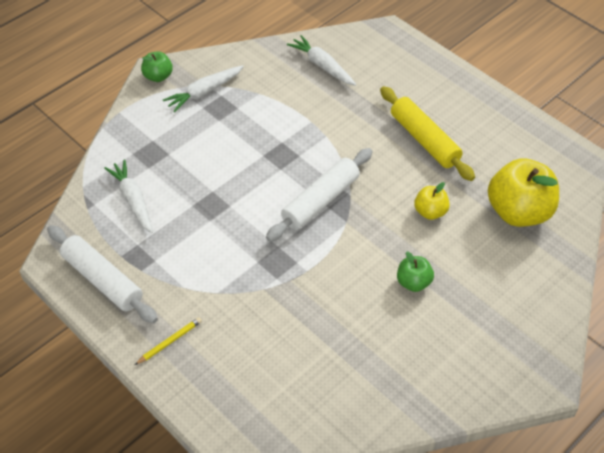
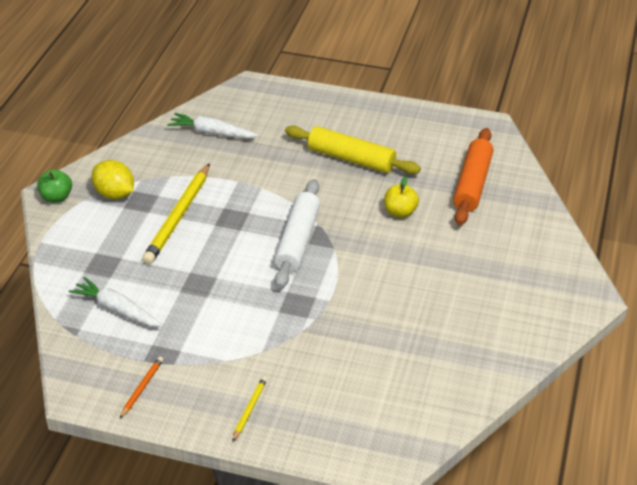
camera: 30 degrees left, 10 degrees down
(102, 280) = (142, 388): white rolling pin -> orange pencil
(204, 92) = (115, 194): white carrot -> yellow lemon
(239, 135) = (178, 217): none -> yellow pencil
(413, 282) = (428, 271): green apple -> none
(518, 212) = (472, 184): yellow apple -> orange rolling pin

